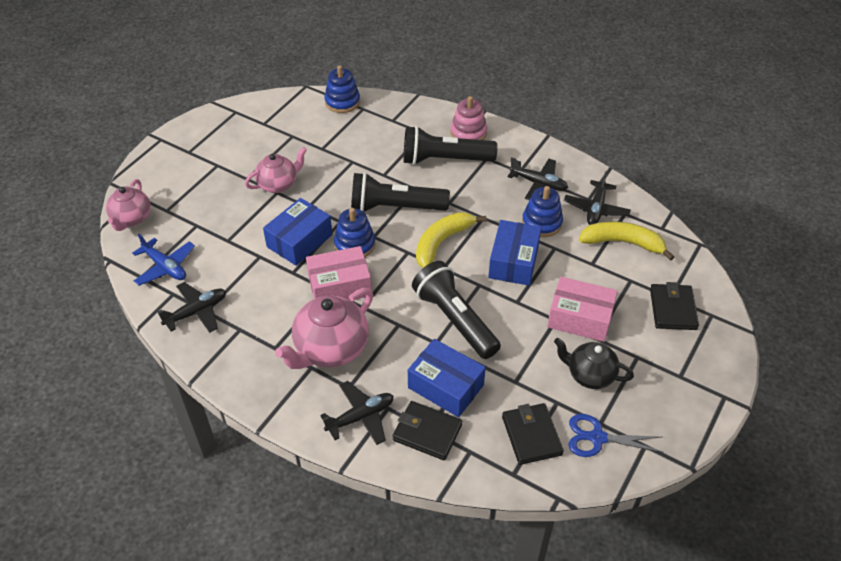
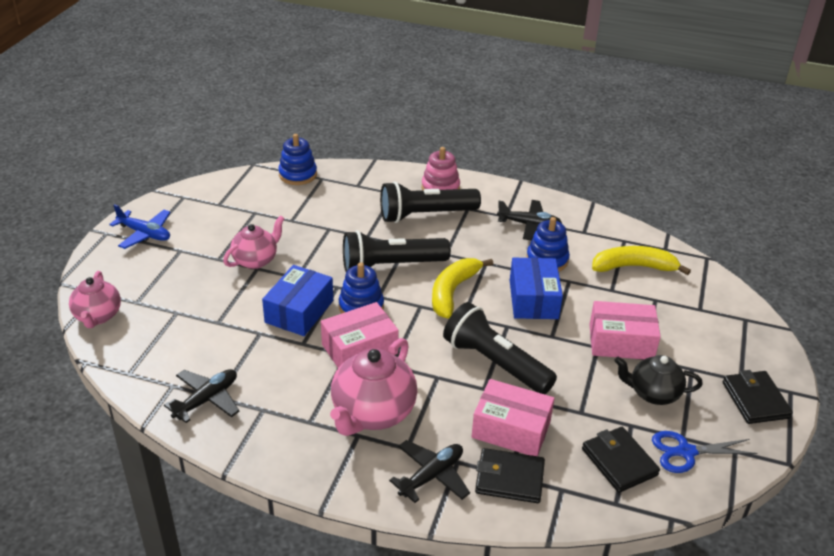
camera: 15 degrees left, 10 degrees down
(165, 267) = (154, 359): blue plane -> blue plane (145, 234)
(445, 386) = (511, 429): blue box -> pink box
(596, 209) = (595, 240): black plane -> none
(672, 309) = (707, 320): black wallet -> black wallet (755, 400)

